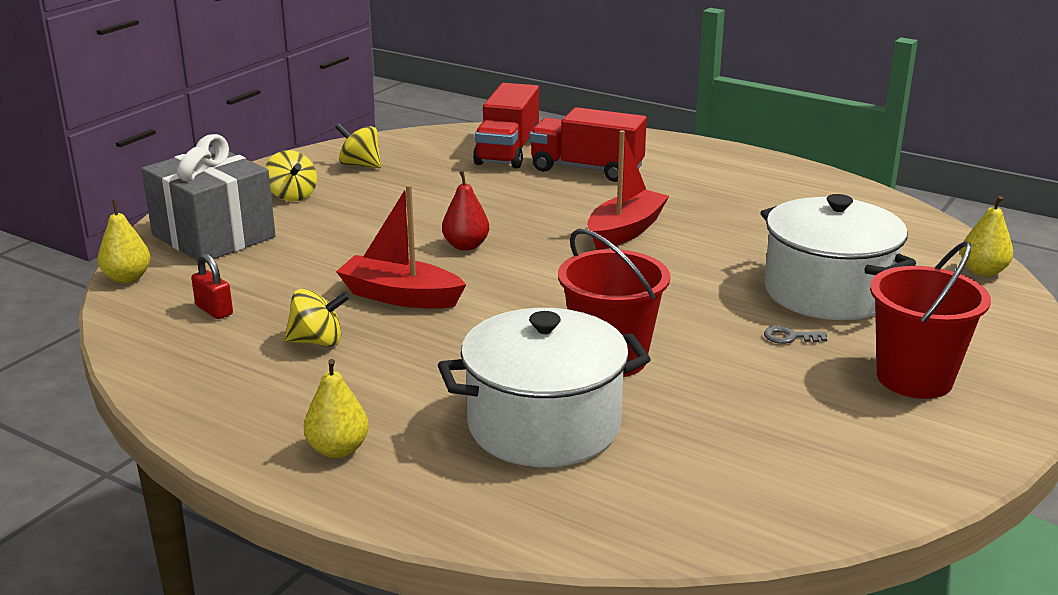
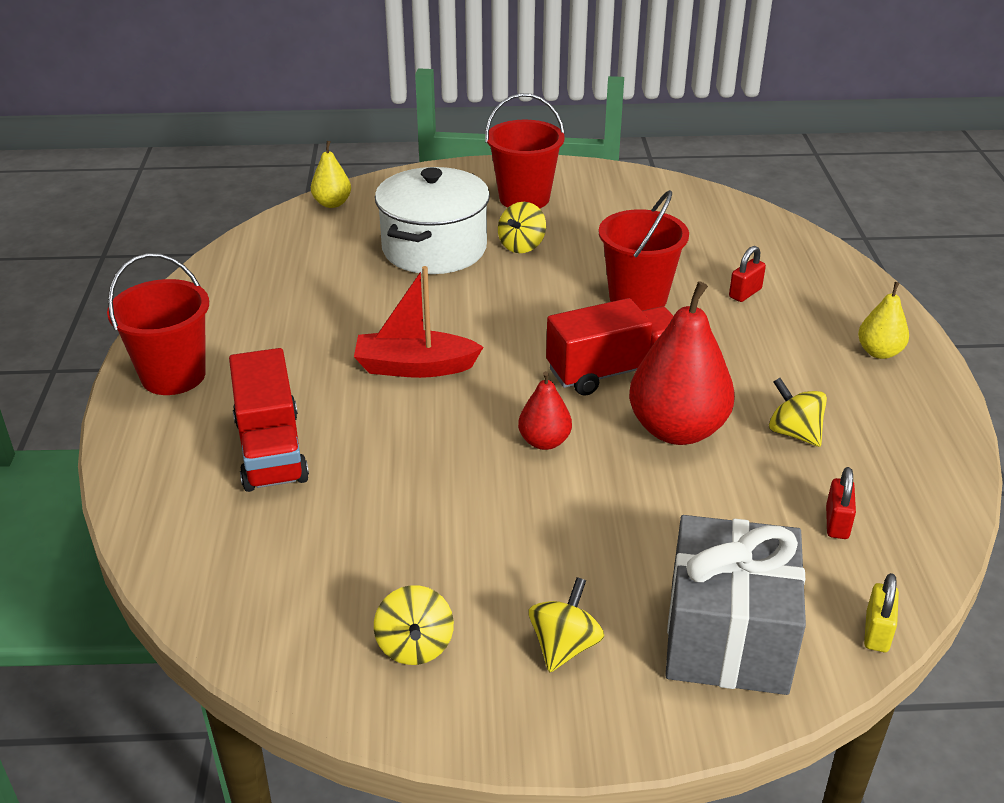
camera: 125 degrees left, 10 degrees up
(127, 278) = (877, 632): yellow pear -> yellow padlock
(400, 296) = (677, 430): red boat -> red pear
(507, 152) = (259, 535): red truck -> red truck (614, 371)
(544, 425) = (745, 293): white pot -> red padlock
(716, 160) = (173, 376): none -> red bucket
(790, 337) = (521, 246): grey key -> yellow spinning top

